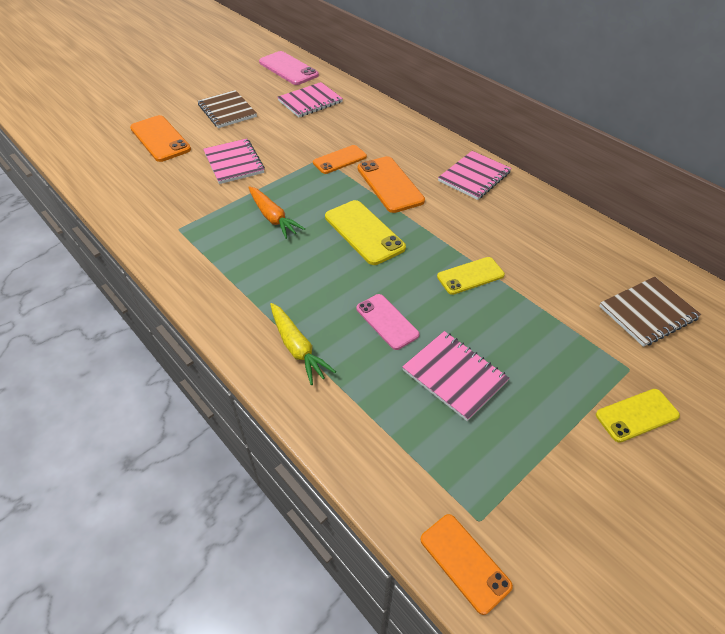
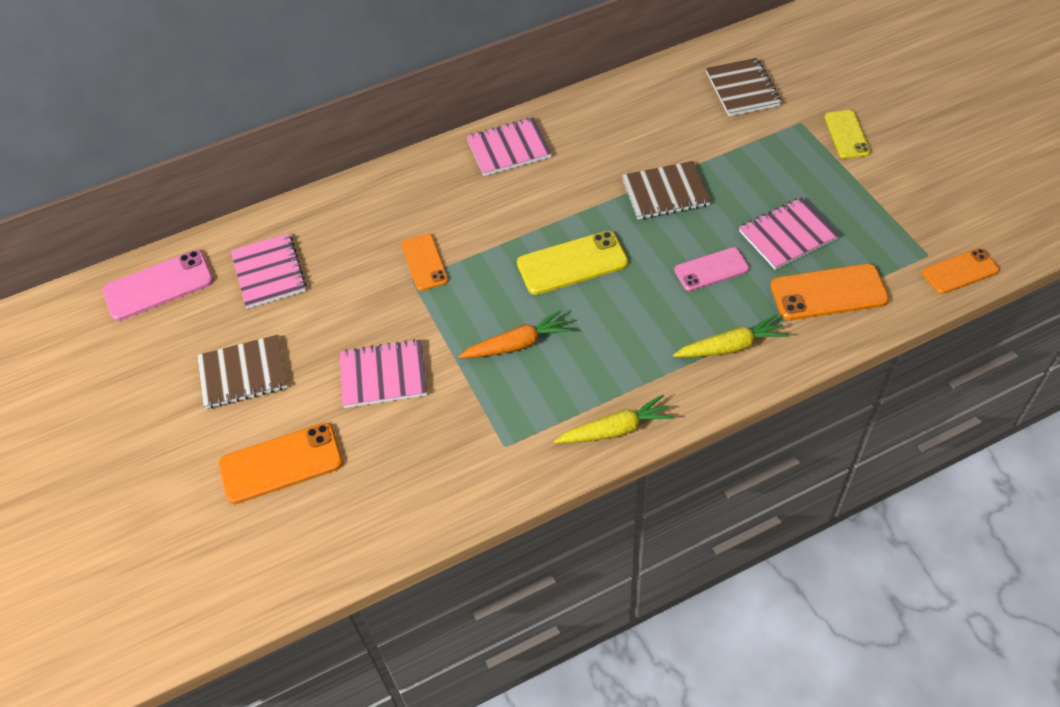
camera: 70 degrees left, 5 degrees up
(197, 285) = (615, 429): none -> yellow carrot
(390, 184) = (494, 224): orange phone -> orange phone (828, 293)
(470, 276) = (665, 192): yellow phone -> brown notebook
(474, 177) = (509, 149): pink notebook -> pink notebook turned 75 degrees counterclockwise

